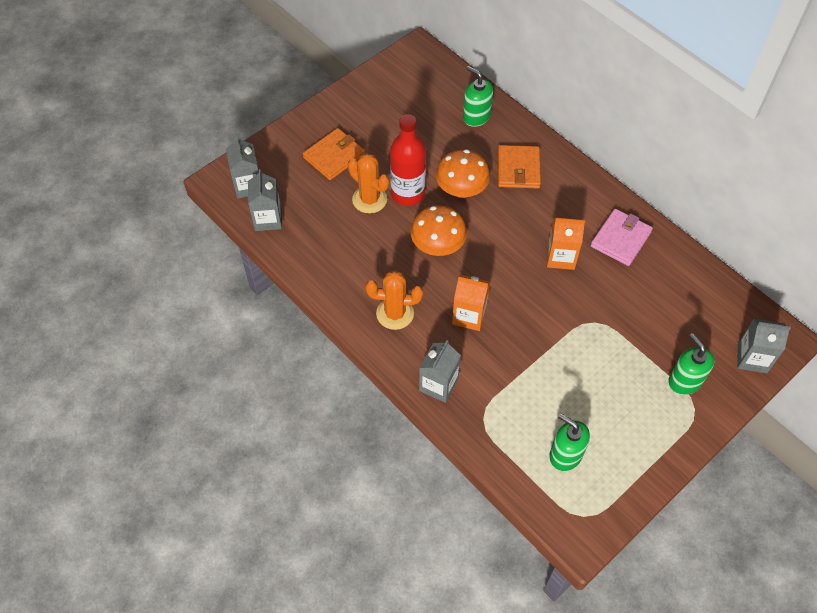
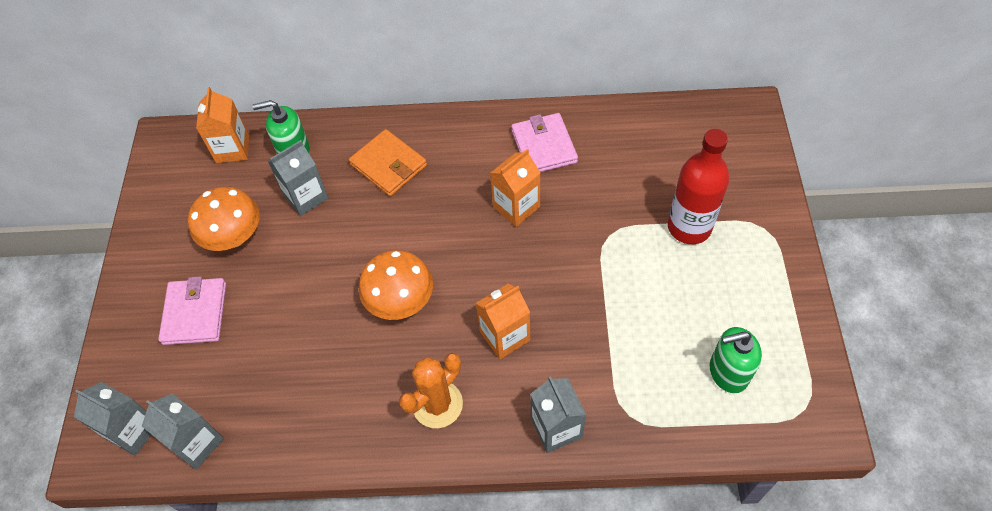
camera: 45 degrees left, 0 degrees up
(334, 156) = (195, 313): orange wallet -> pink wallet
(369, 199) = (282, 321): orange cactus -> none
(407, 194) = (313, 280): red bottle -> red bottle (689, 227)
(447, 85) = (232, 149): none -> orange carton
(461, 190) = (360, 229): orange mushroom -> orange mushroom (234, 236)
(684, 381) = (730, 213): green soap dispenser -> none
(752, 358) = (750, 147): grey carton -> grey carton (306, 197)

